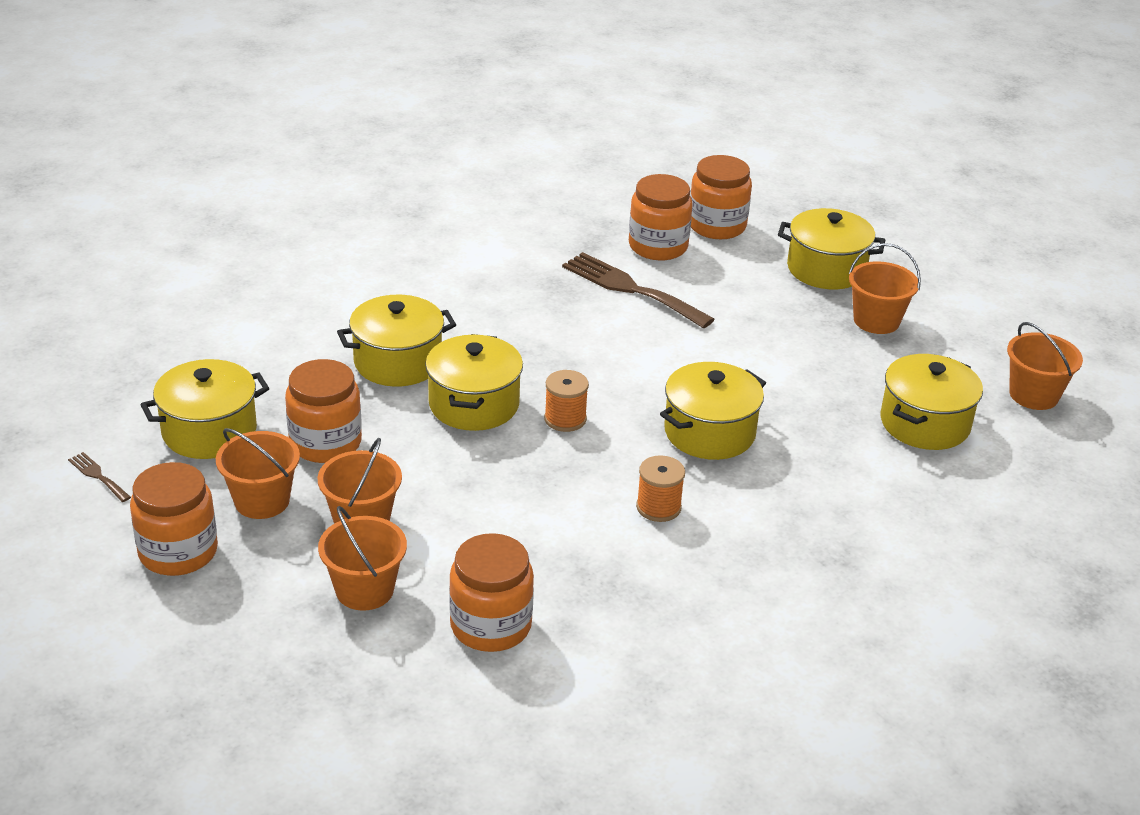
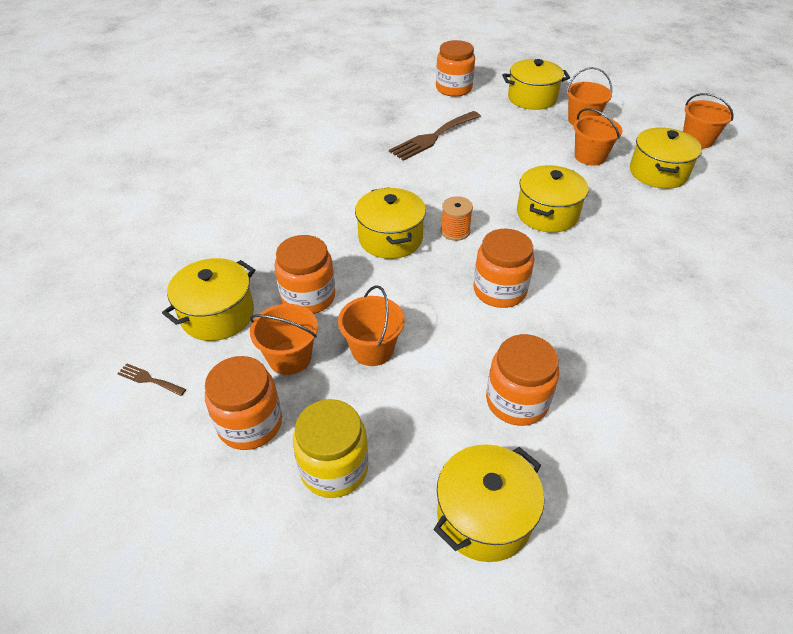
camera: 20 degrees left, 10 degrees up
(239, 621) = (334, 468): none -> yellow jar
(364, 590) = (410, 405): orange bucket -> orange bucket (590, 156)
(397, 362) = (320, 224): yellow pot -> yellow pot (484, 516)
(631, 289) = (433, 137): brown fork -> brown fork turned 60 degrees counterclockwise
(658, 246) = (429, 108): orange jar -> orange jar (499, 290)
(658, 507) = (556, 273): orange spool -> none

